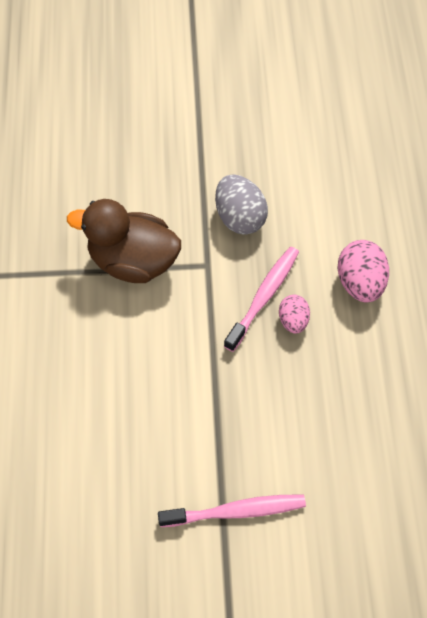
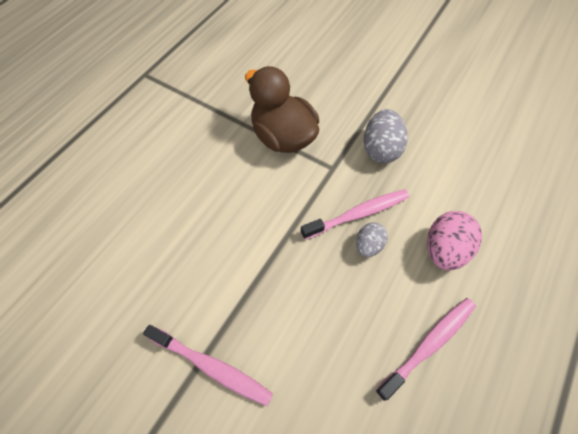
camera: 35 degrees right, 0 degrees up
(293, 321) = (368, 245): pink egg -> grey egg
(398, 373) = (428, 344): none -> pink toothbrush

